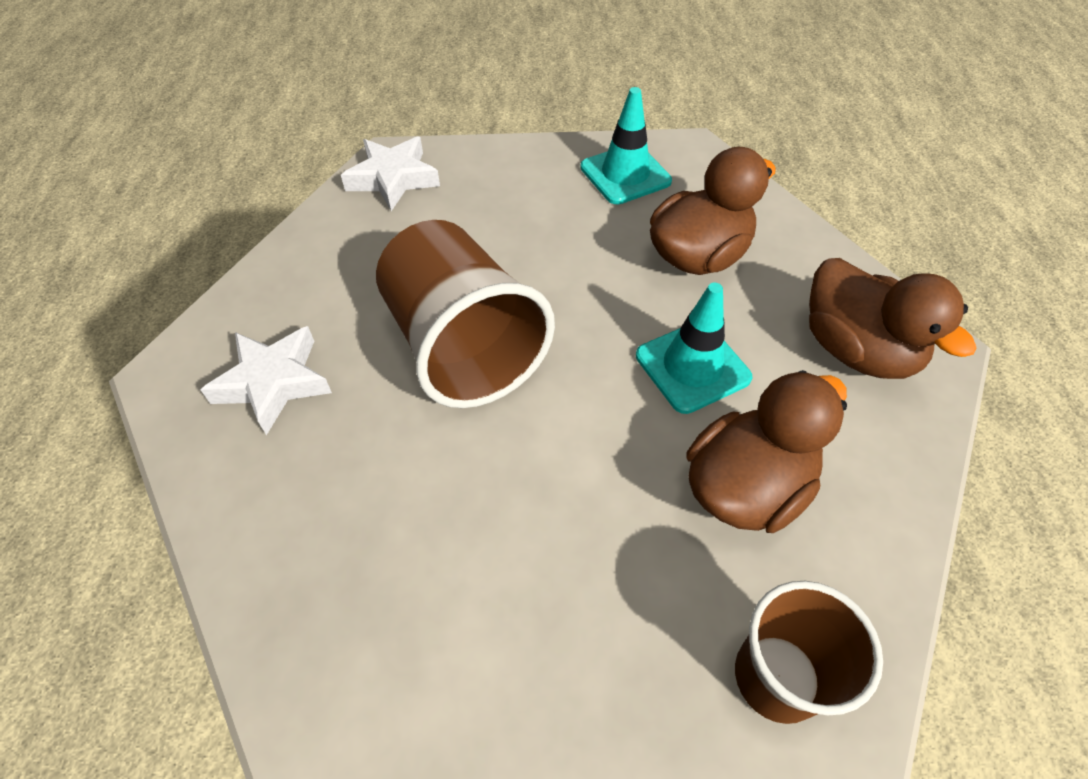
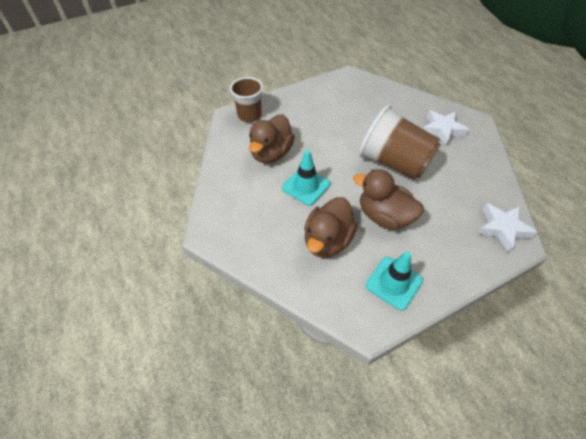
camera: 155 degrees right, 0 degrees up
(856, 350) = (242, 217): brown duck -> brown duck (384, 216)

